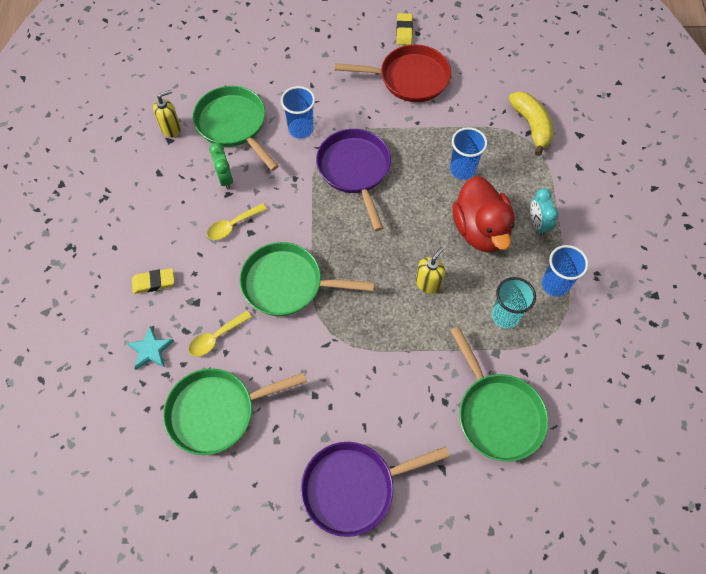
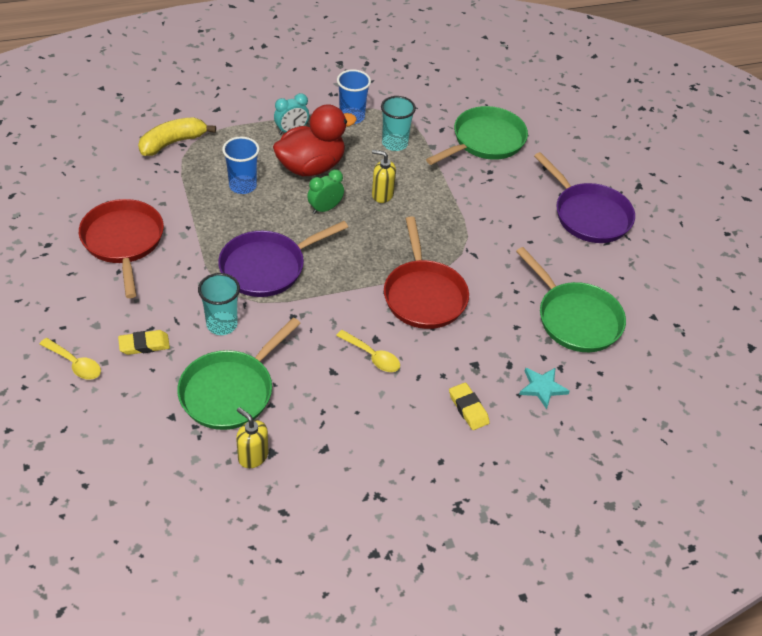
camera: 110 degrees left, 15 degrees down
(216, 338) = (505, 338): yellow spoon -> yellow spoon (75, 364)
(225, 179) = (313, 379): green clock -> green clock (325, 208)
(287, 284) = (424, 295): green pan -> red pan
(301, 129) = (222, 324): blue cup -> turquoise cup
(404, 31) = (46, 257): yellow eraser -> yellow eraser (144, 345)

